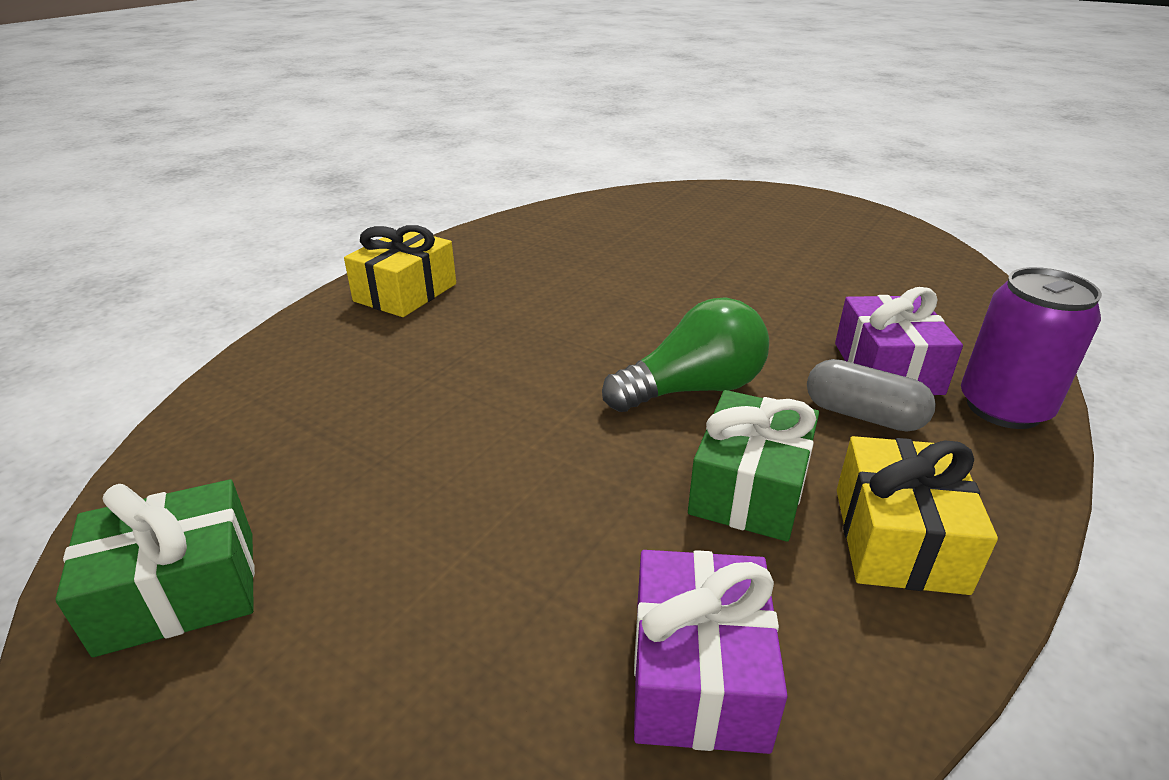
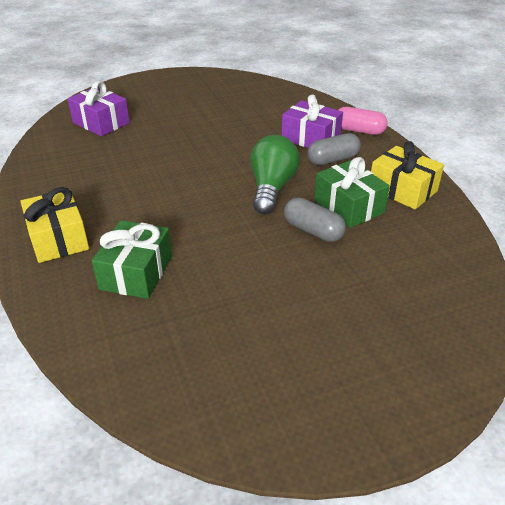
camera: 55 degrees left, 5 degrees up
(179, 591) = (264, 403): green gift -> green gift (136, 272)
(632, 475) = (313, 231): none -> grey capsule
(698, 674) = (428, 263): purple gift -> purple gift (101, 123)
(1003, 407) = (359, 130): purple can -> pink capsule

